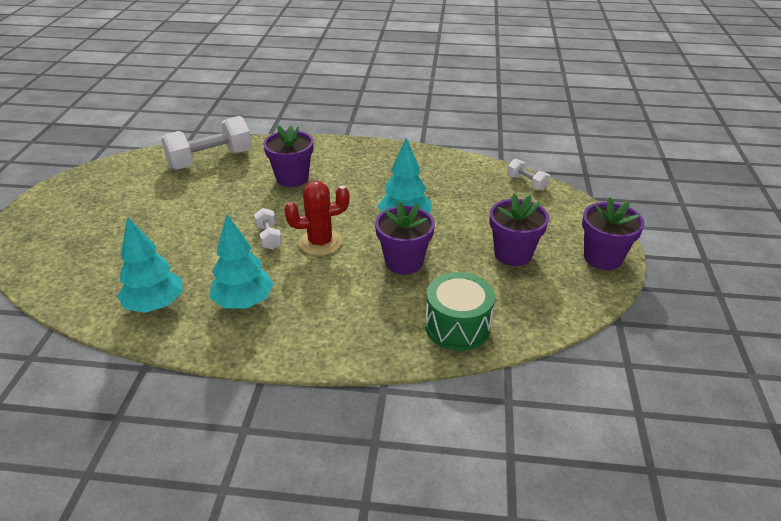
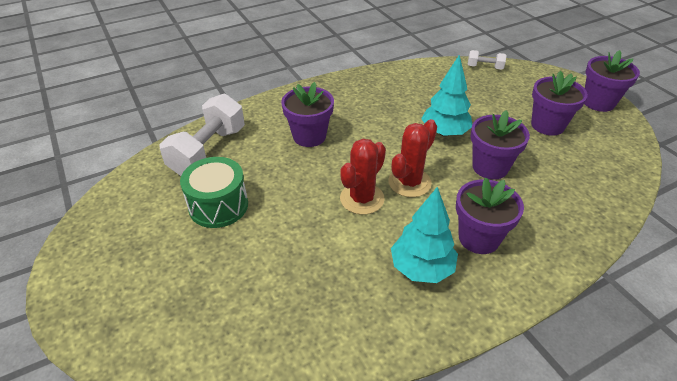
camera: 35 degrees left, 5 degrees up
(155, 305) = (349, 318): turquoise tree -> none
(269, 237) = (362, 199): white dumbbell -> red cactus
(315, 305) = (479, 238): none -> purple flower pot
(457, 326) = (589, 199): green drum -> green drum (218, 206)

